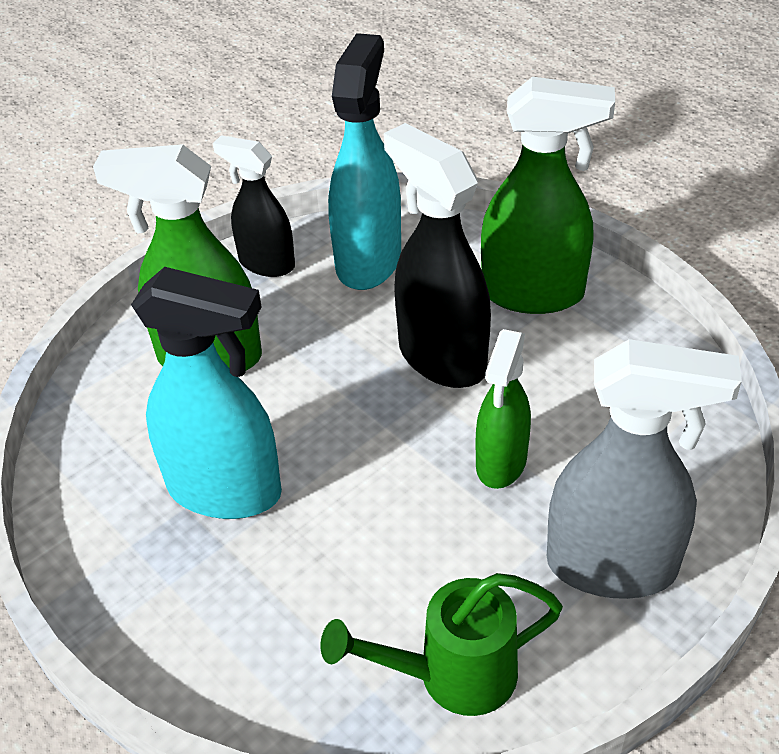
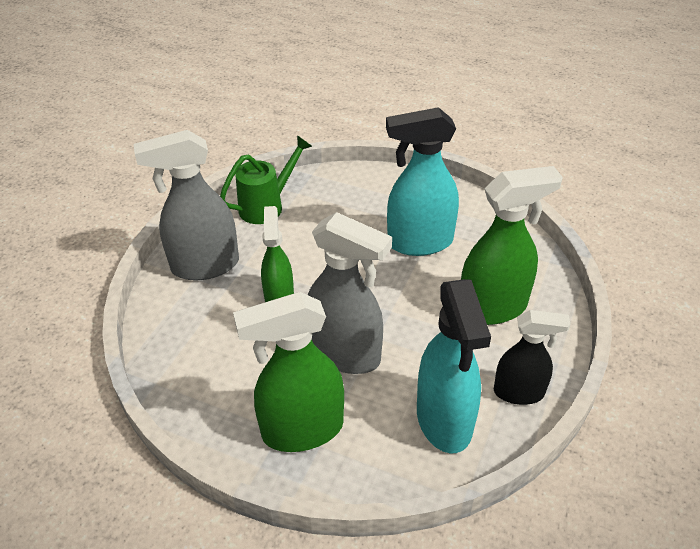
camera: 155 degrees right, 0 degrees up
(441, 357) = (345, 354): black spray bottle -> grey spray bottle

